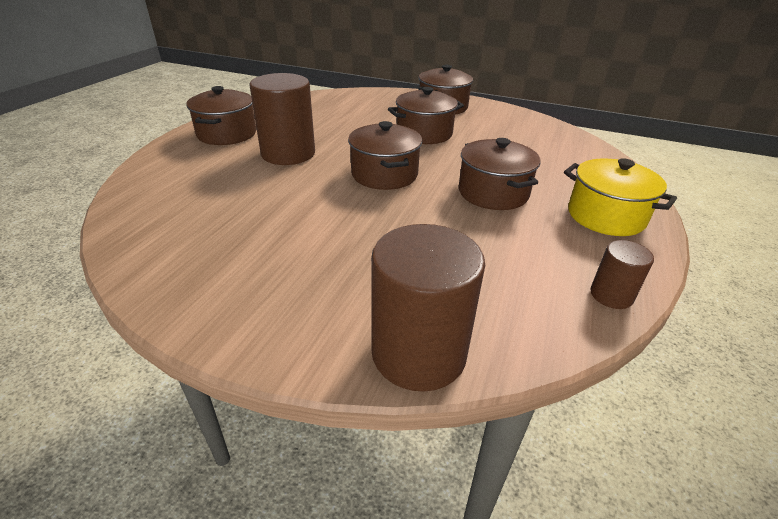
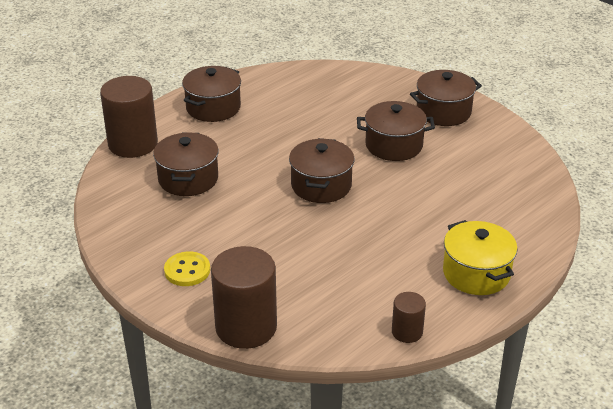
camera: 25 degrees right, 0 degrees up
(286, 298) = (187, 270): none -> yellow button
(288, 154) = (254, 143): brown cylinder -> brown cylinder (133, 144)
(493, 193) = (400, 227): brown pot -> brown pot (188, 179)

